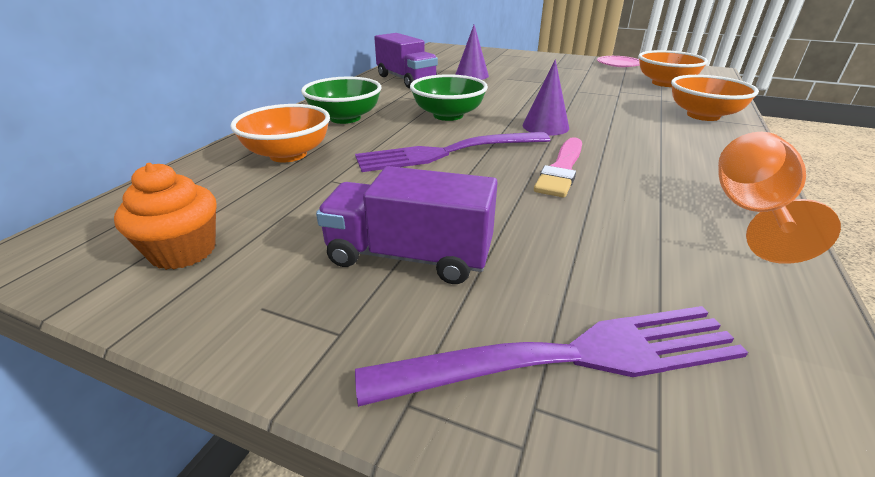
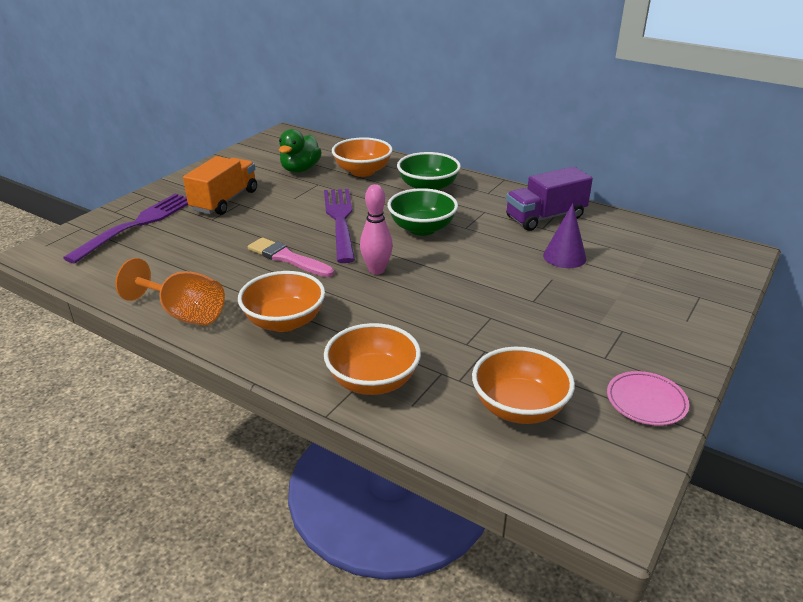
camera: 100 degrees right, 0 degrees up
(183, 251) = (265, 157): orange cupcake -> none
(268, 202) = (300, 169): none -> green duck
(409, 256) = (224, 201): purple truck -> orange truck
(545, 126) = (376, 270): purple cone -> pink bowling pin
(569, 357) = (137, 225): purple fork -> purple fork turned 150 degrees counterclockwise
(680, 154) = (284, 321): none -> orange bowl

